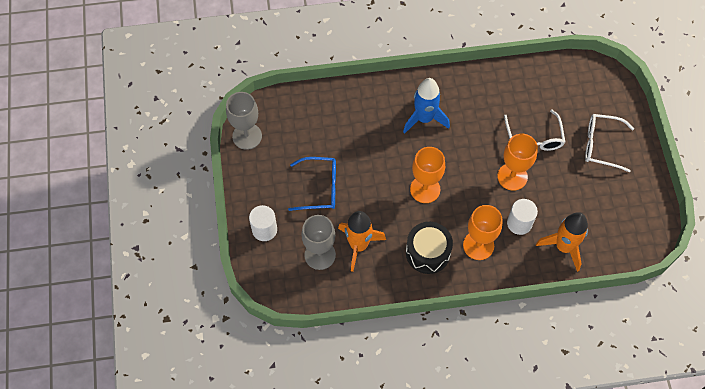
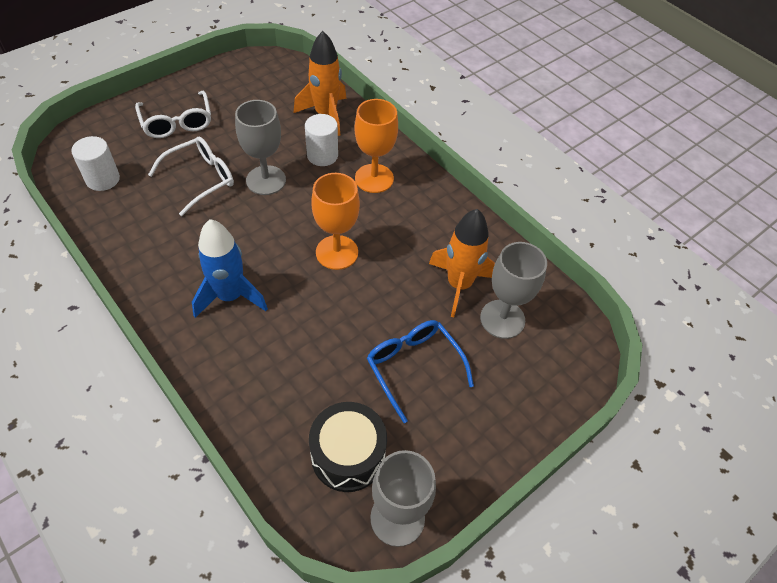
camera: 125 degrees left, 10 degrees down
(264, 229) = (521, 401): white cylinder -> white cylinder (103, 179)
(428, 253) = (416, 217): black drum -> black drum (348, 455)
(512, 176) = (266, 180): orange goblet -> grey goblet

